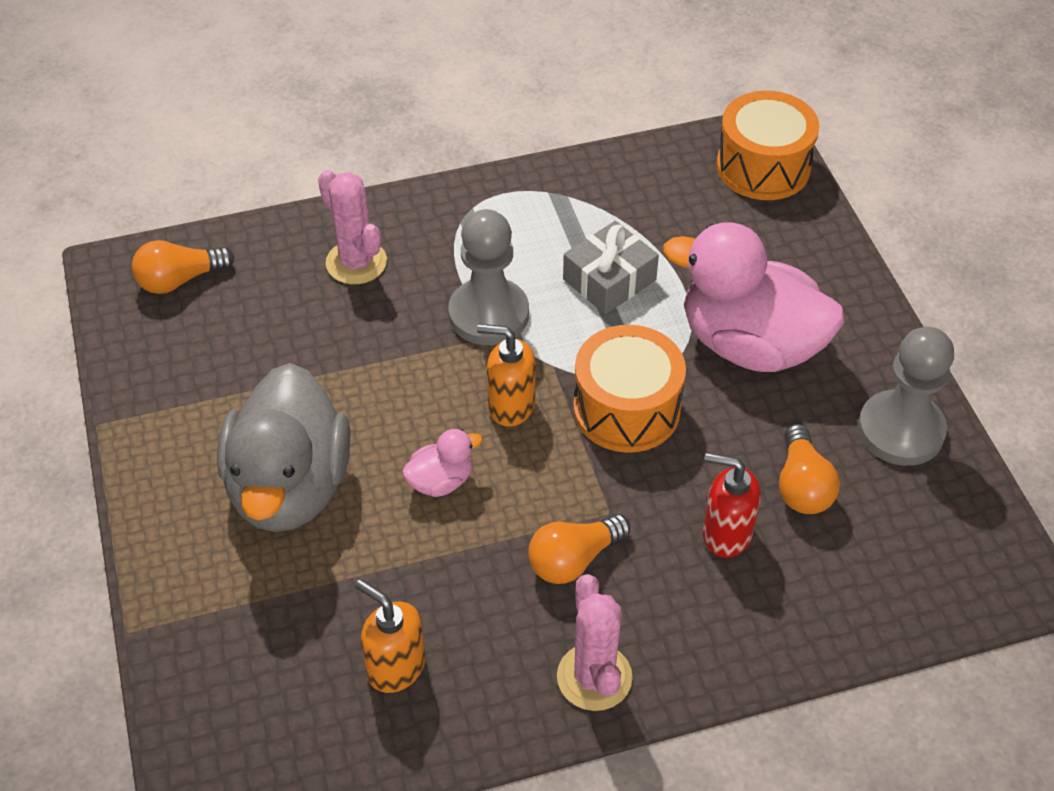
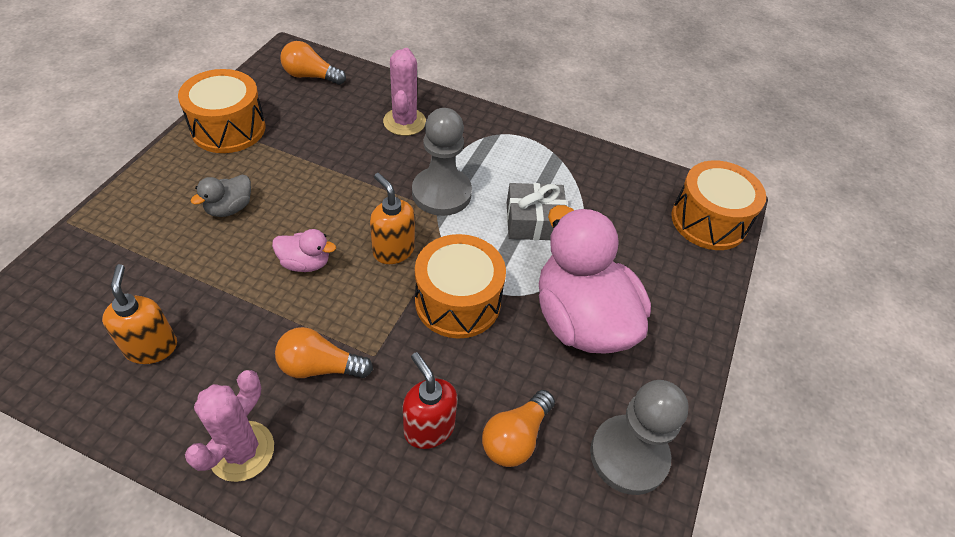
camera: 35 degrees right, 0 degrees up
(167, 406) = (228, 128): none -> orange drum
(290, 487) = (229, 208): grey duck -> grey duck, size x0.43

